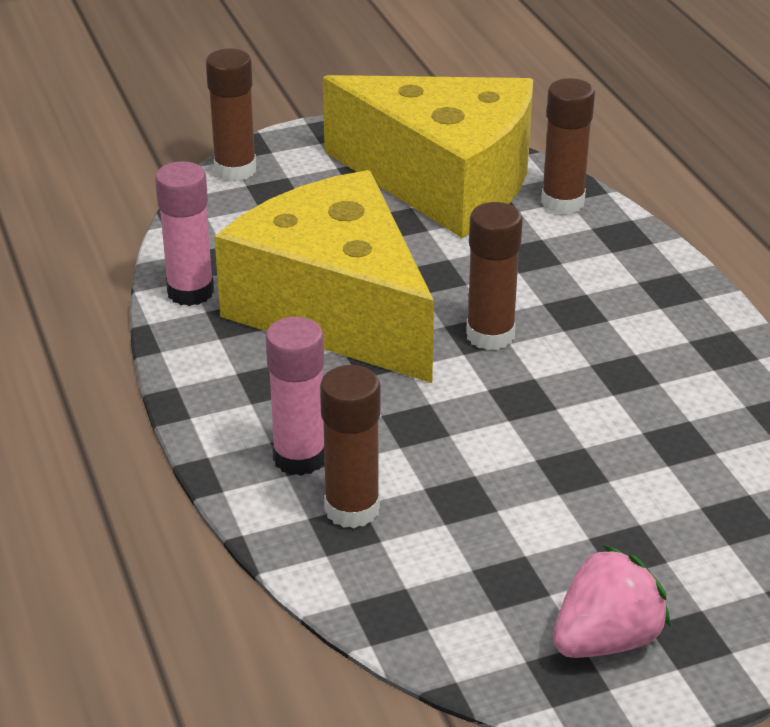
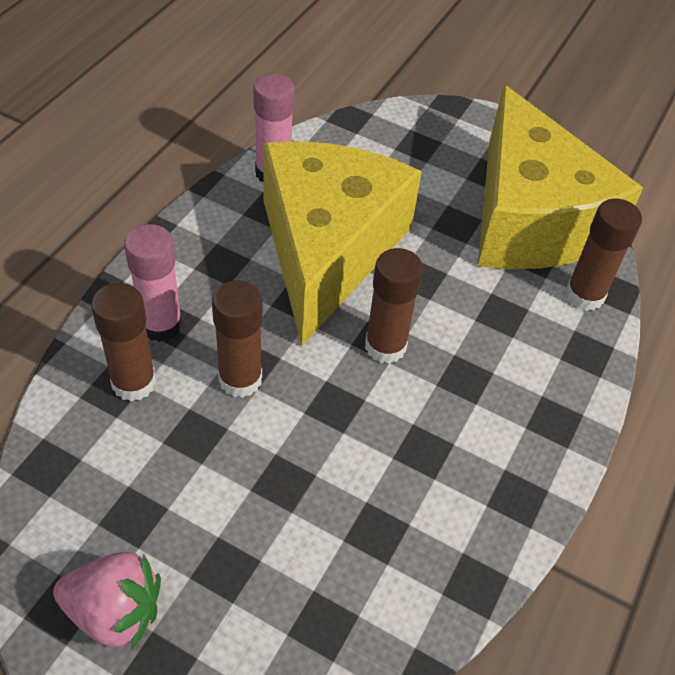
camera: 45 degrees right, 15 degrees up
(235, 170) = (419, 114): brown glue stick -> brown glue stick (240, 379)

